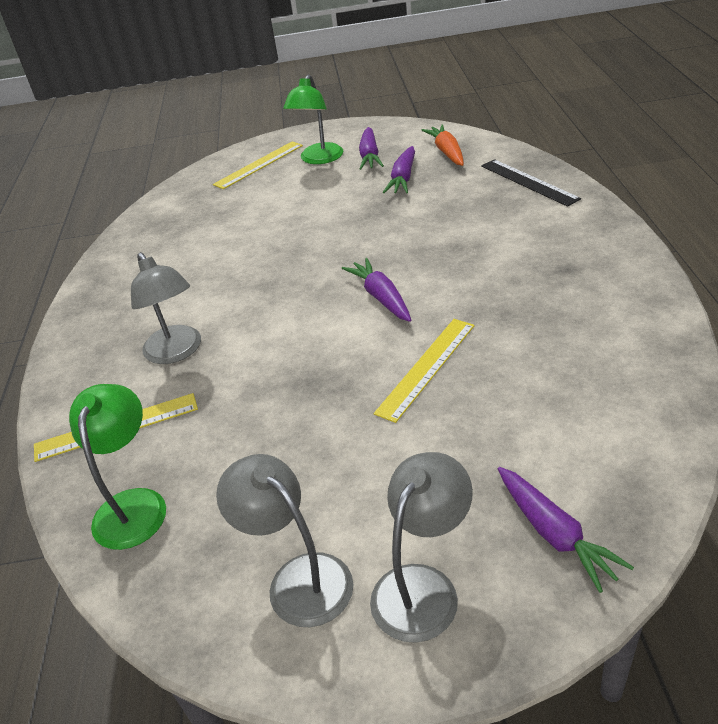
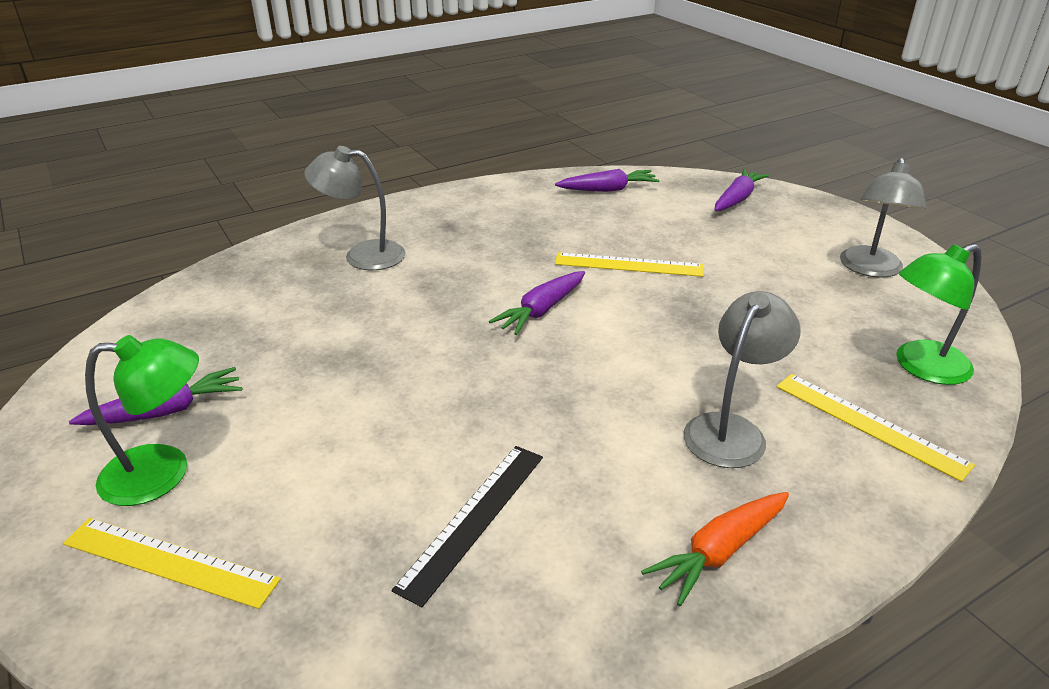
camera: 120 degrees left, 5 degrees down
(403, 178) = (254, 358): purple carrot -> purple carrot (608, 190)
(423, 586) = (819, 229): grey lamp -> grey lamp (362, 255)
(447, 152) = (172, 337): orange carrot -> orange carrot (719, 552)
(528, 182) = (273, 265): black ruler -> black ruler (473, 519)

